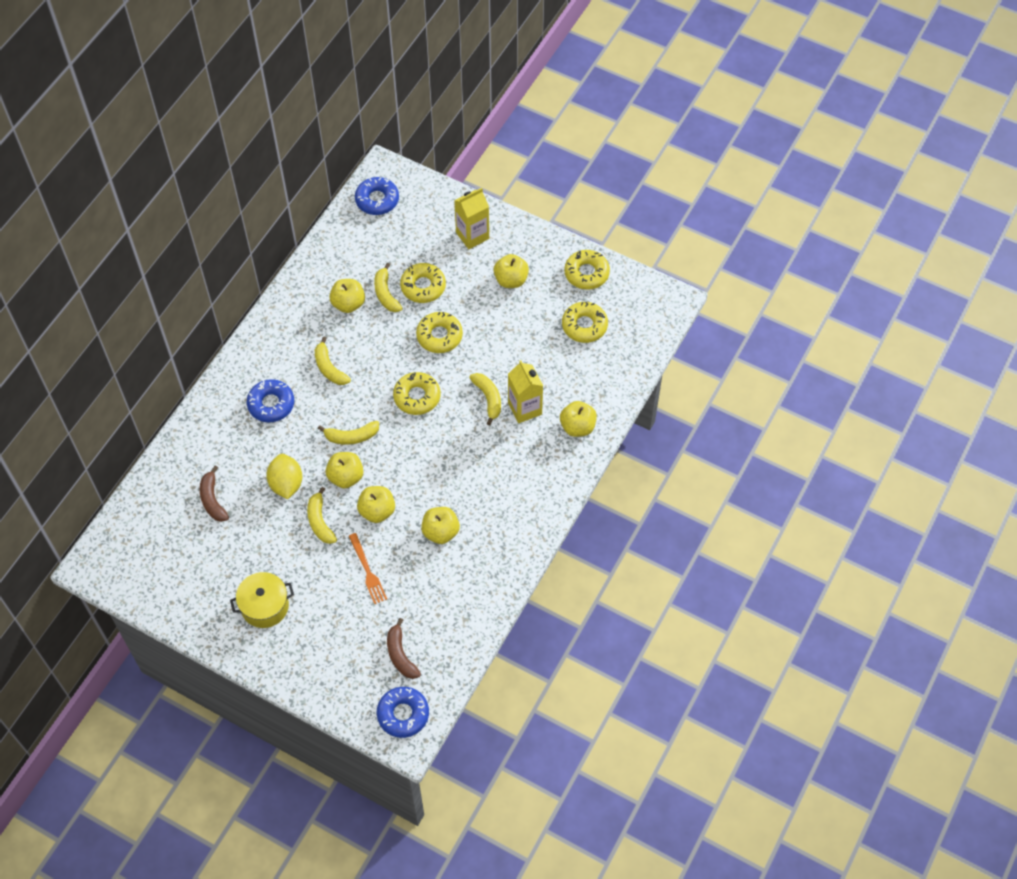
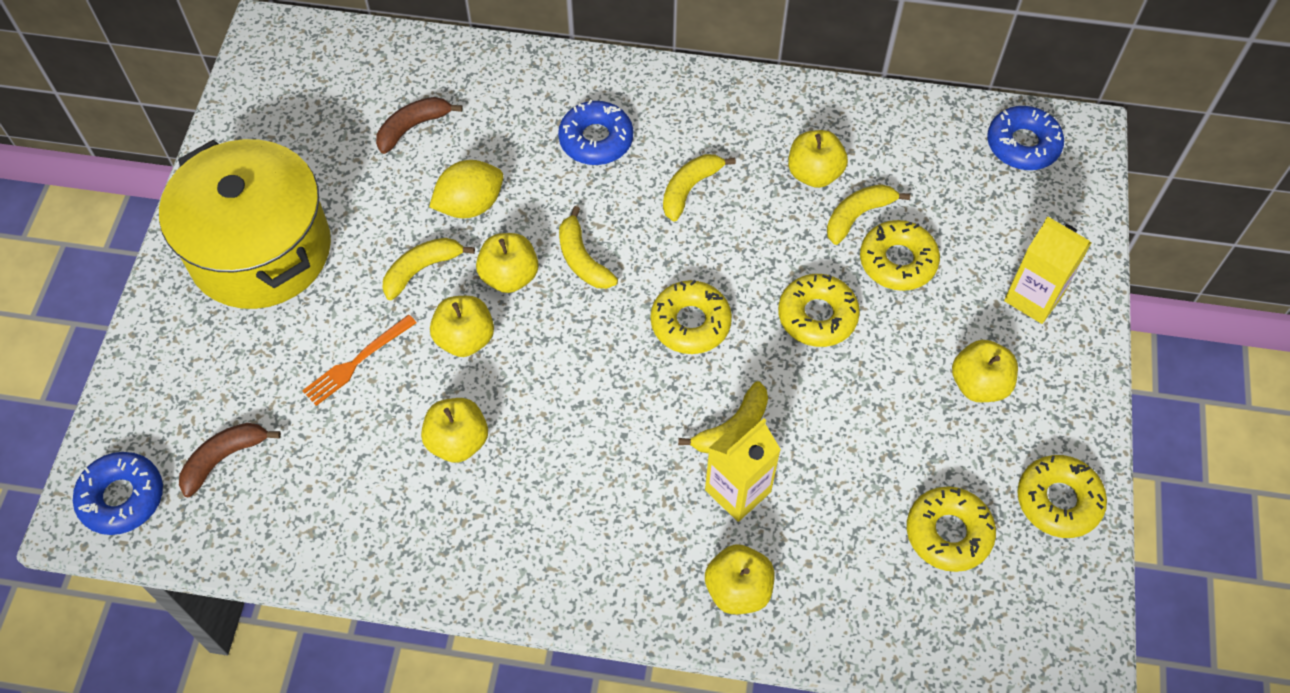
camera: 70 degrees right, 0 degrees up
(265, 606) = (260, 250): yellow pot -> yellow pot, size x1.92

